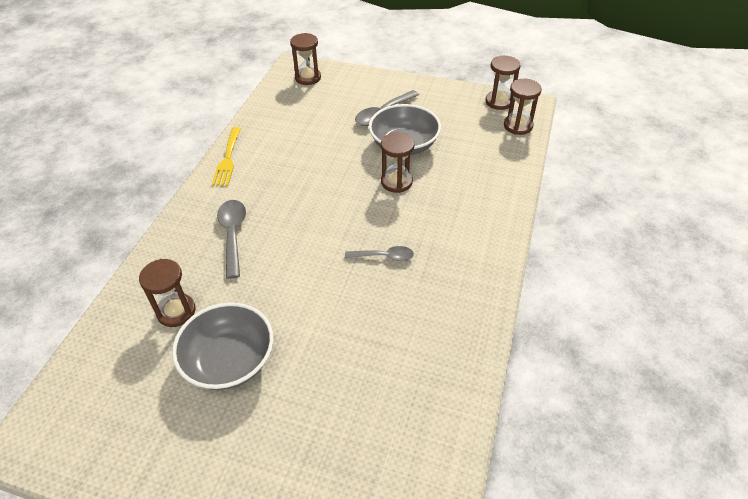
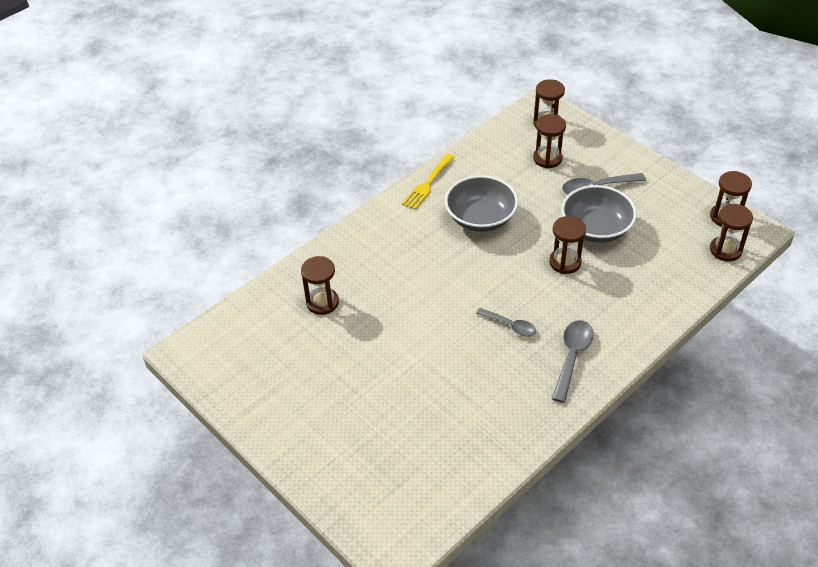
camera: 30 degrees right, 0 degrees up
(229, 360) = (342, 356): grey bowl -> grey bowl (480, 218)
(233, 235) = (396, 256): grey spoon -> grey spoon (572, 357)
(326, 104) = (547, 158): none -> brown hourglass

